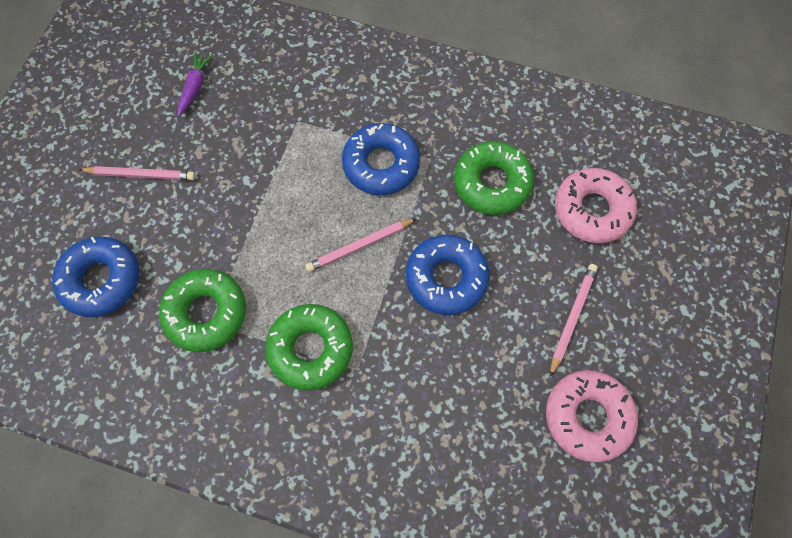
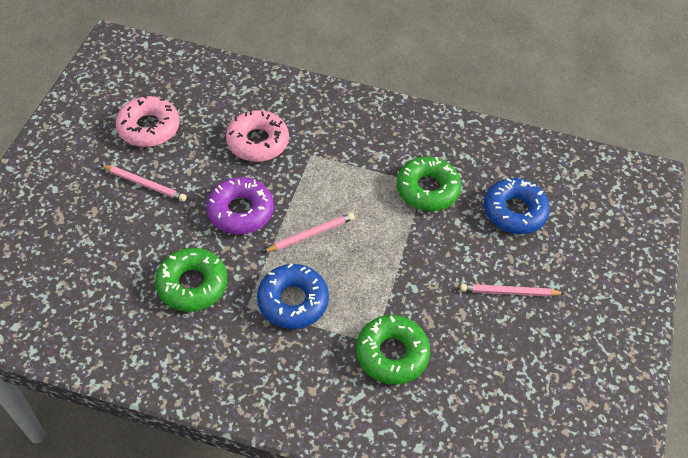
camera: 175 degrees right, 15 degrees down
(195, 87) = (482, 378): purple carrot -> none
(310, 349) = (345, 167): green donut -> green donut (392, 354)
(446, 278) = (240, 211): blue donut -> purple donut
(572, 317) = (145, 184): pink pencil -> pink pencil turned 90 degrees counterclockwise
(592, 210) = (107, 261): pink donut -> pink donut (257, 142)

